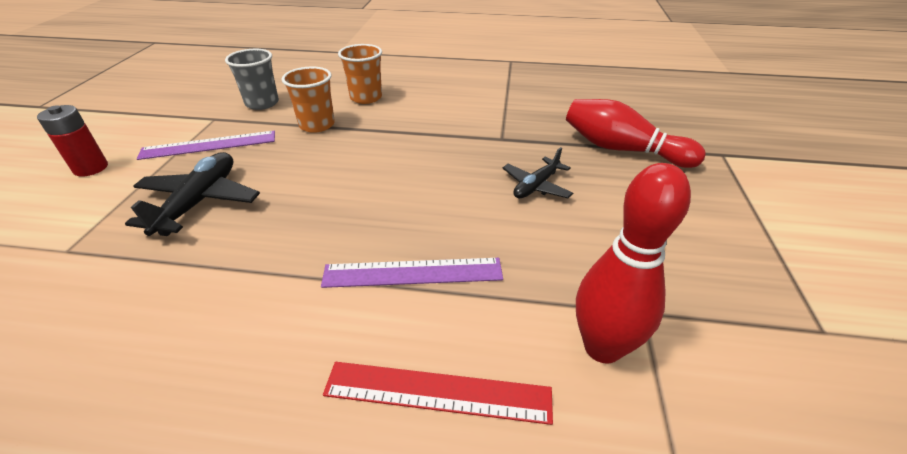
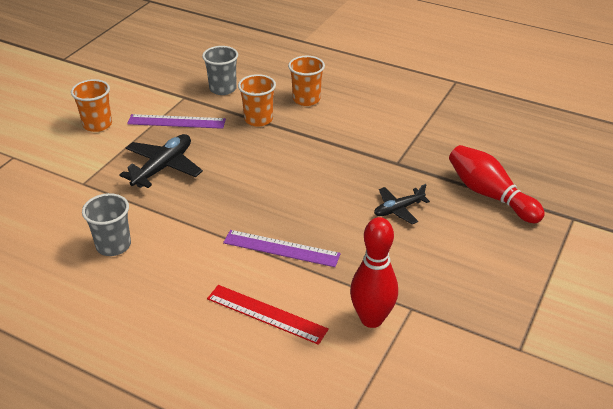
camera: 20 degrees right, 0 degrees up
(91, 168) = (97, 124): red battery -> orange cup
(127, 341) = (113, 245): none -> grey cup

